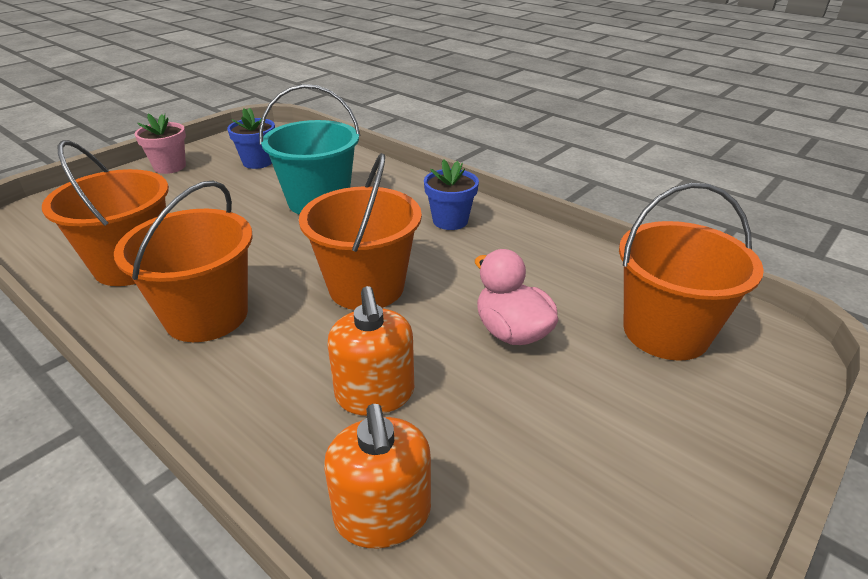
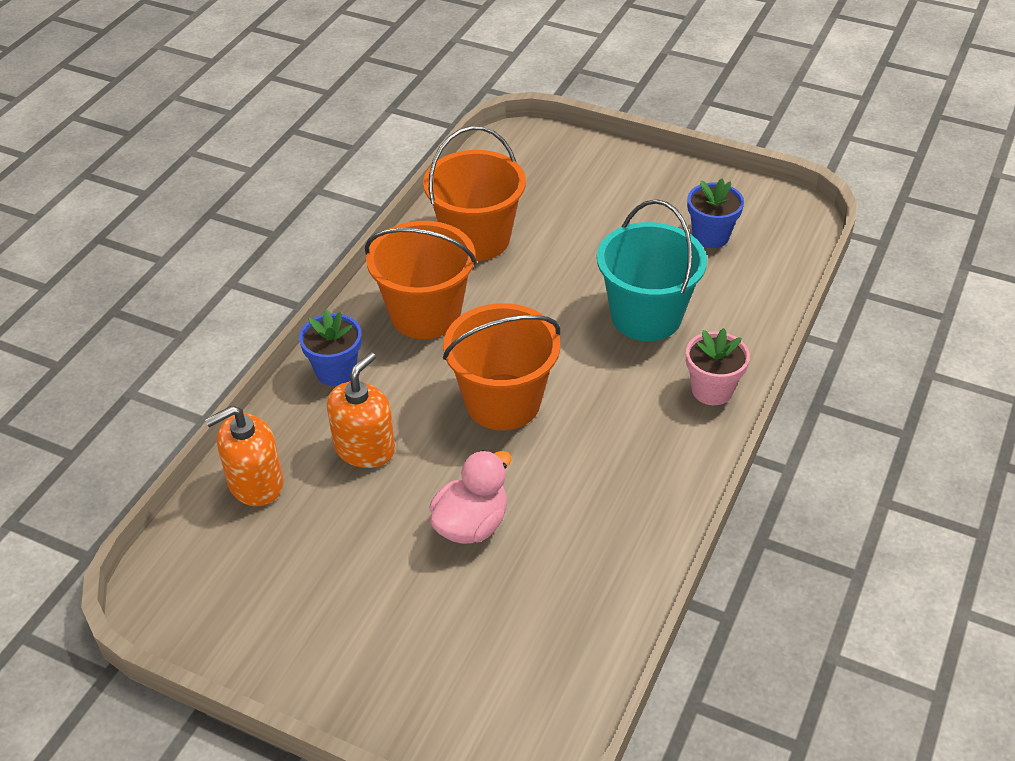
camera: 75 degrees right, 10 degrees up
(170, 167) = (661, 177): pink flower pot -> pink flower pot (712, 390)
(375, 394) = (364, 448): orange soap dispenser -> orange soap dispenser turned 150 degrees clockwise
(450, 221) = (657, 437): blue flower pot -> blue flower pot (336, 371)
(665, 332) = (513, 651): orange bucket -> none

